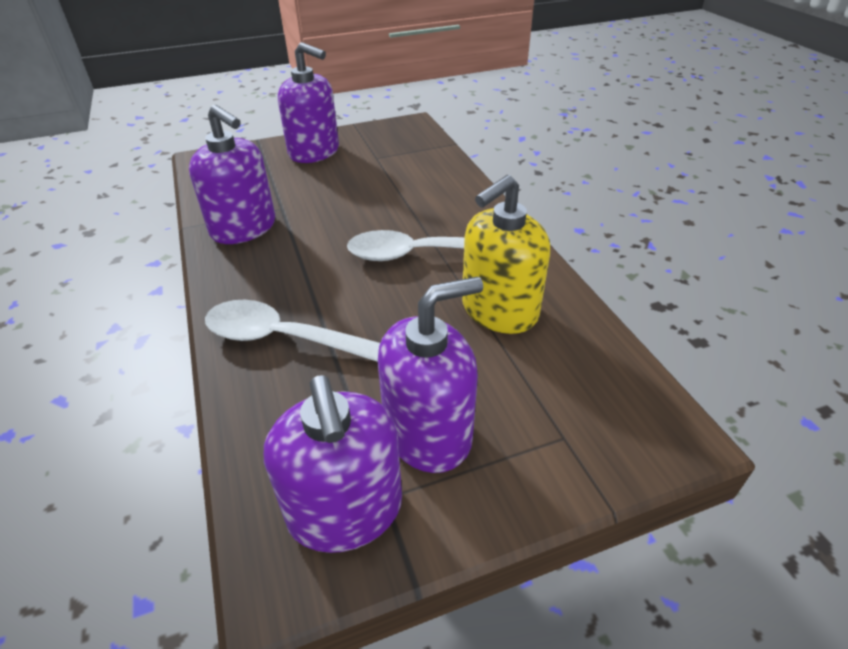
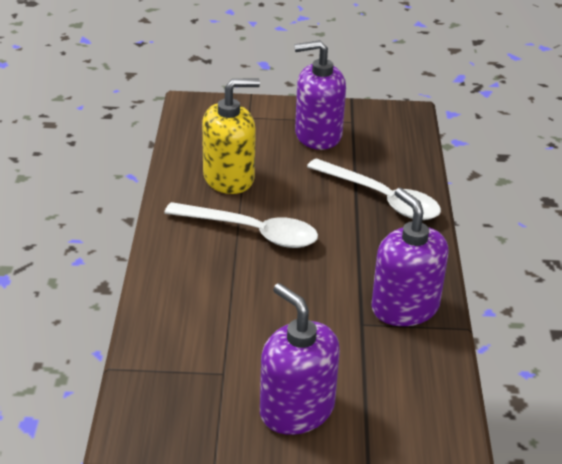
camera: 160 degrees left, 5 degrees down
(345, 510) = (373, 122): purple soap dispenser -> none

